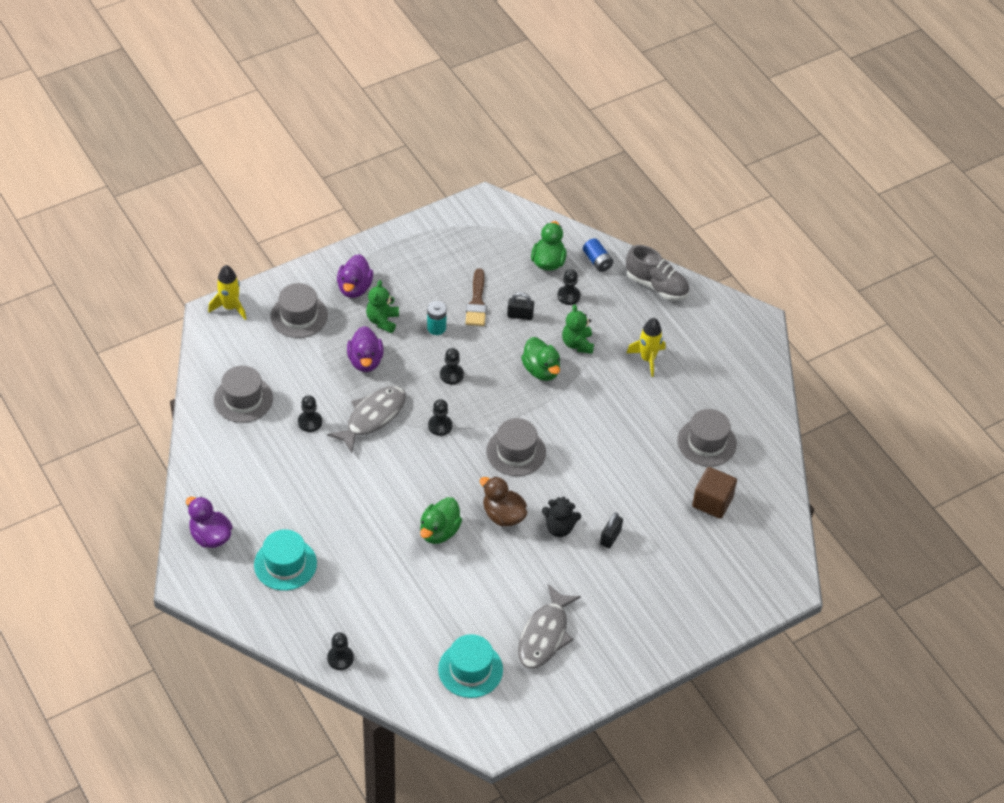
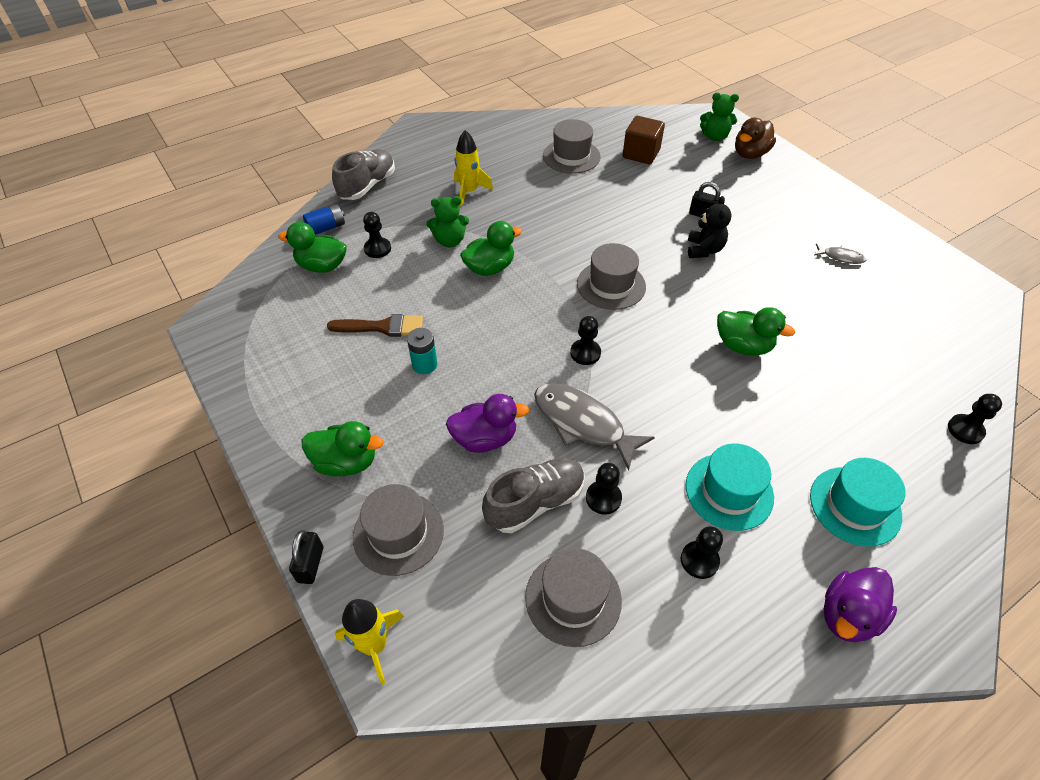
camera: 90 degrees left, 0 degrees up
(311, 385) = (535, 502): none -> grey shoe
(354, 288) = (346, 462): purple duck -> green duck
(382, 321) = (411, 424): green teddy bear -> green teddy bear (714, 137)
(451, 375) = (502, 346): black pawn -> black pawn (699, 560)
(470, 669) = (913, 311): turquoise hat -> turquoise hat (729, 491)
(503, 515) = (702, 292): brown duck -> brown duck (750, 154)
(520, 315) = (405, 287): black padlock -> black padlock (310, 564)
(545, 635) = (840, 257): grey fish -> grey fish, size x0.47

